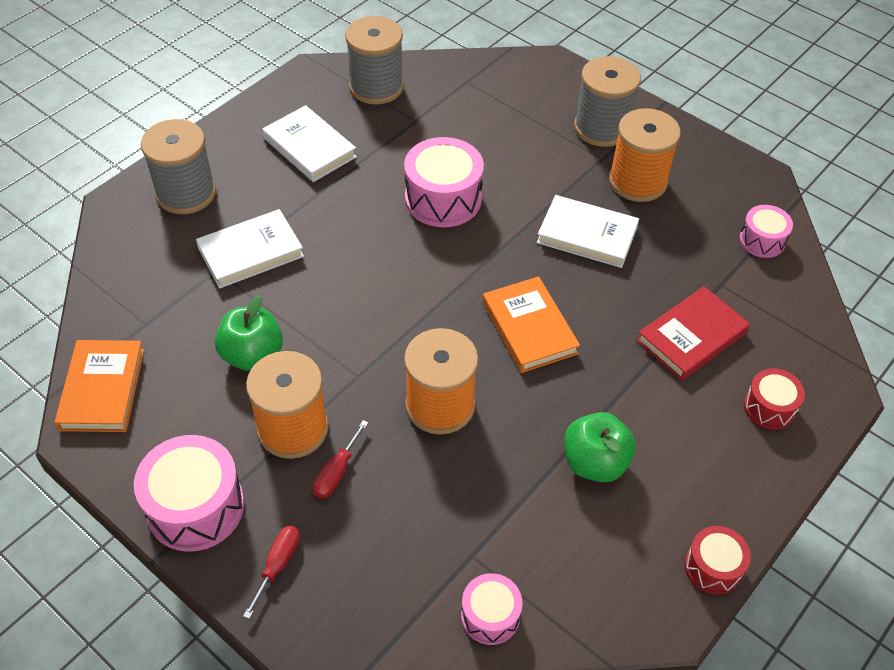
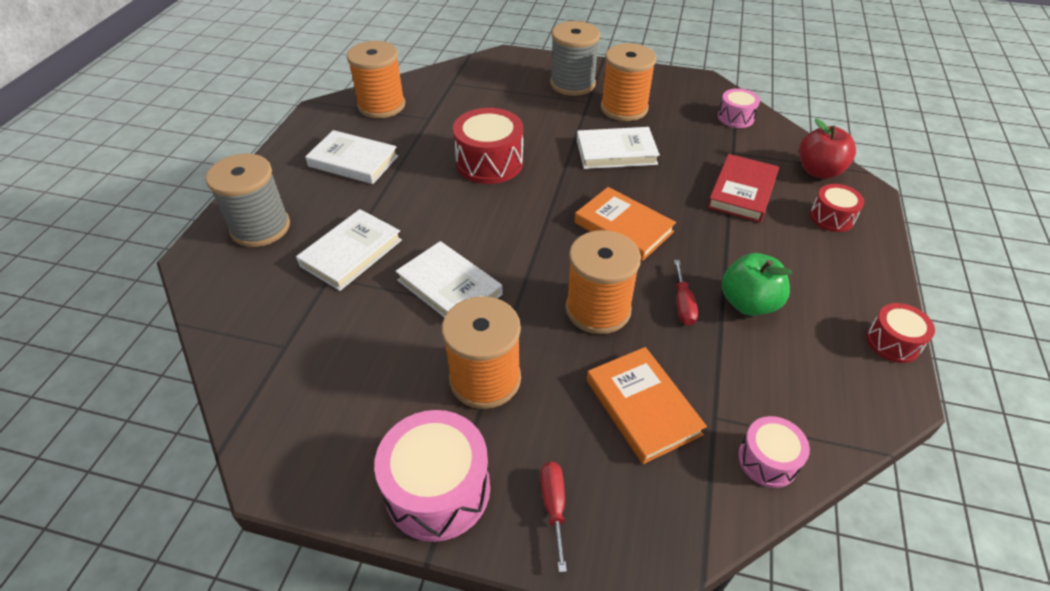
camera: 25 degrees left, 5 degrees down
(102, 389) = (273, 421): orange book -> orange book (642, 407)
(252, 355) = (406, 333): green apple -> none
(317, 325) = (449, 287): none -> white book
(336, 472) = (550, 399): red screwdriver -> red screwdriver (683, 304)
(376, 87) = (381, 105): grey spool -> orange spool
(443, 199) = (489, 162): pink drum -> red drum
(804, 346) = (818, 171): none -> red apple

